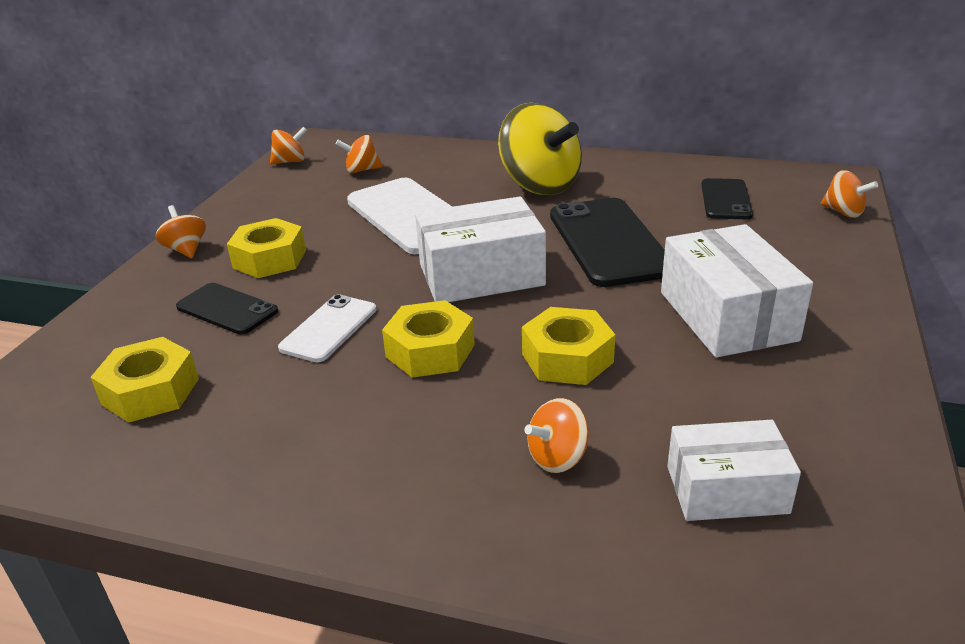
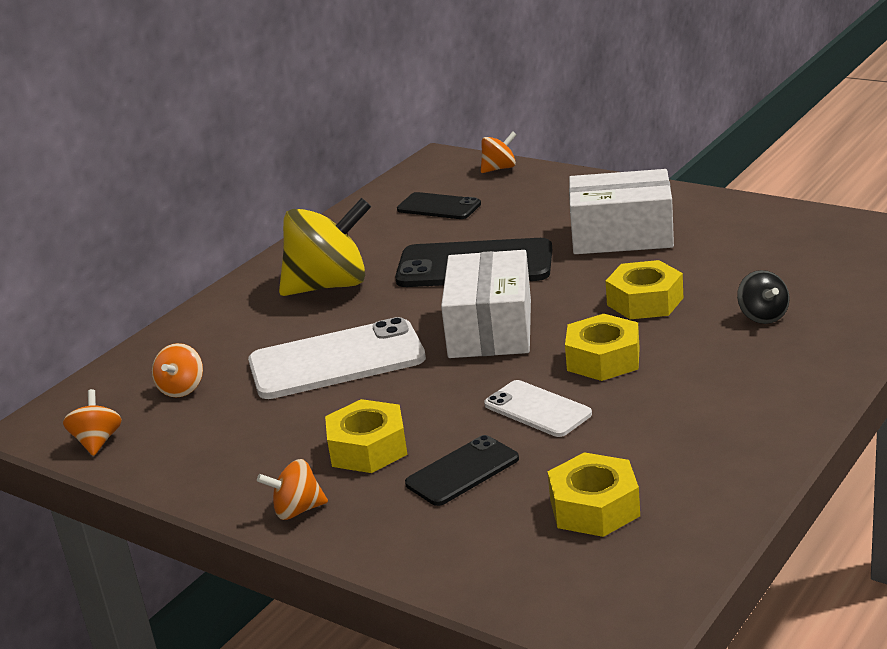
camera: 70 degrees left, 5 degrees down
(557, 457) = (763, 316): orange spinning top -> black spinning top
(726, 489) = (812, 265): white box -> none

